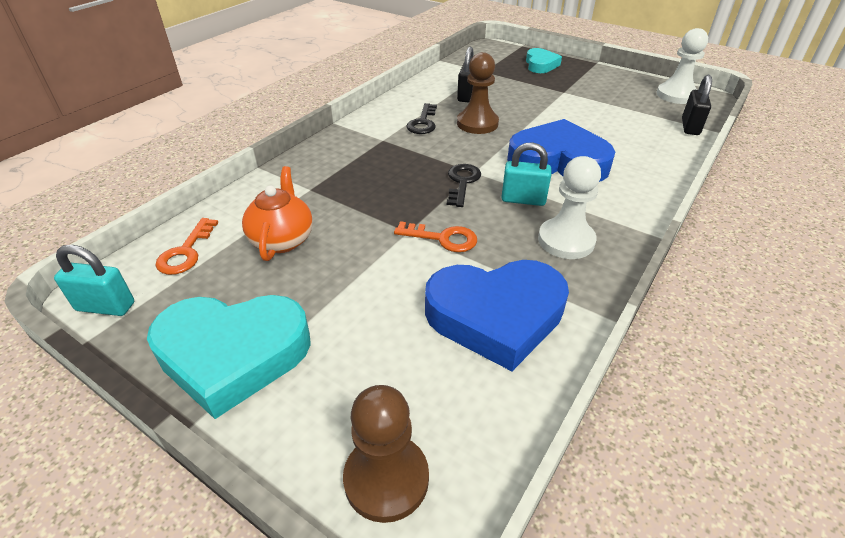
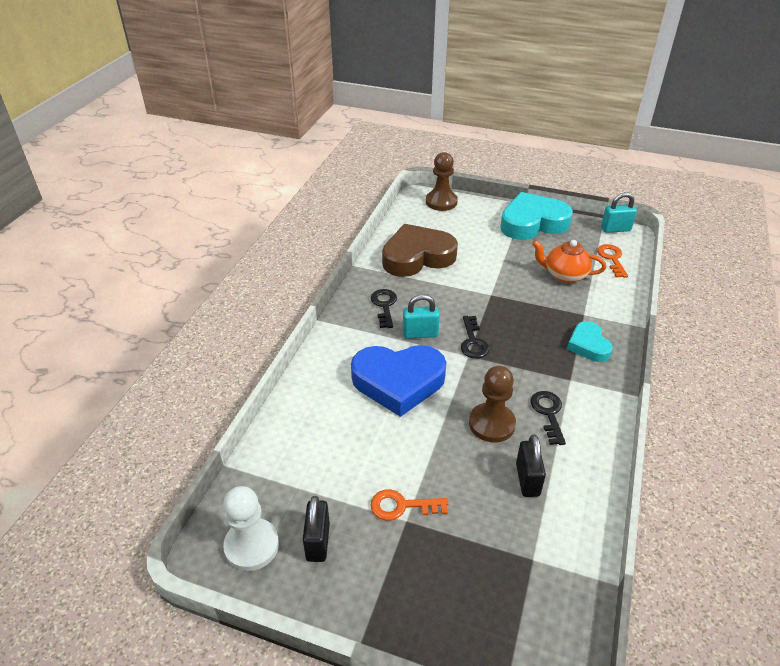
camera: 165 degrees right, 0 degrees up
(282, 239) = (564, 275): orange teapot -> orange teapot turned 120 degrees clockwise
(443, 238) = (465, 293): orange key -> orange key (402, 506)
(496, 316) = (417, 257): blue heart -> brown heart
(540, 65) = (453, 605): turquoise heart -> turquoise heart (588, 345)
(566, 240) = (384, 306): white pawn -> black key
(690, 127) = (256, 467): black padlock -> black padlock (318, 542)

